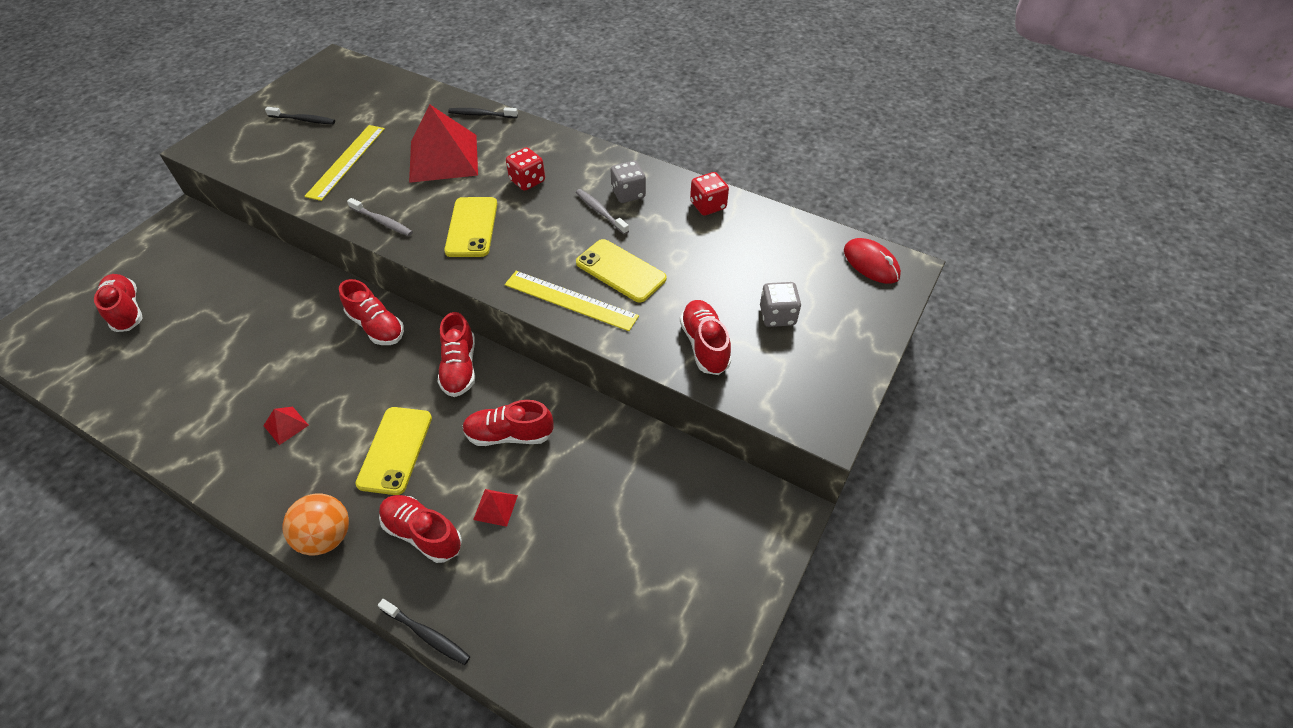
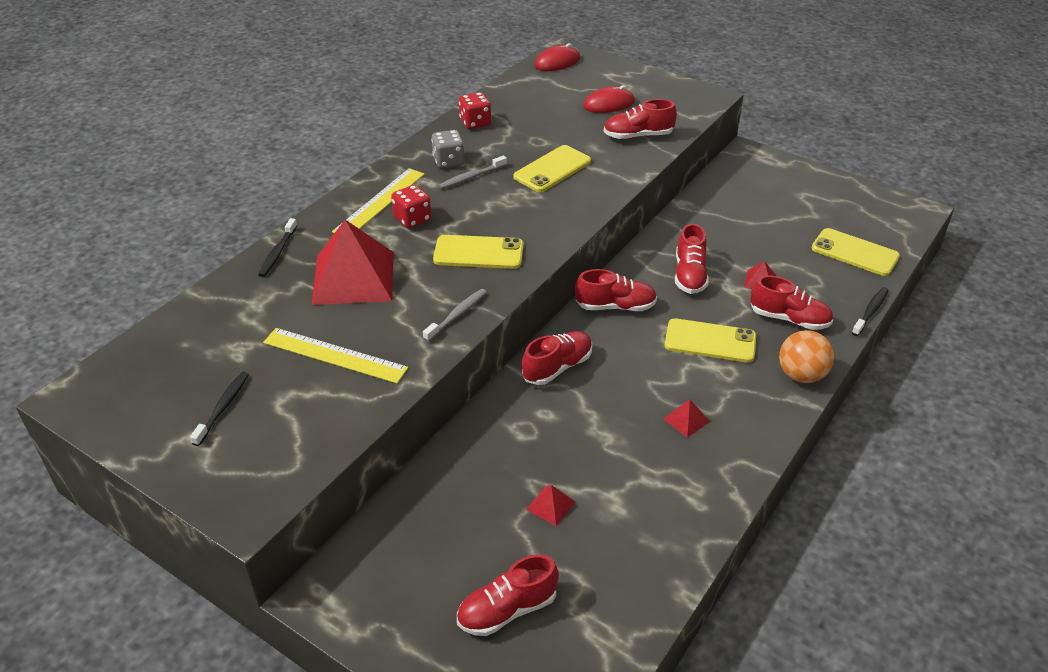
camera: 85 degrees left, 10 degrees down
(215, 329) = (550, 505): none -> red pyramid
(423, 533) = (789, 319): red shoe -> red shoe turned 105 degrees counterclockwise
(554, 634) = (855, 252): none -> yellow phone
(570, 300) = (586, 195): yellow ruler -> yellow ruler (380, 202)
(777, 316) = (609, 104): grey dice -> red mouse

